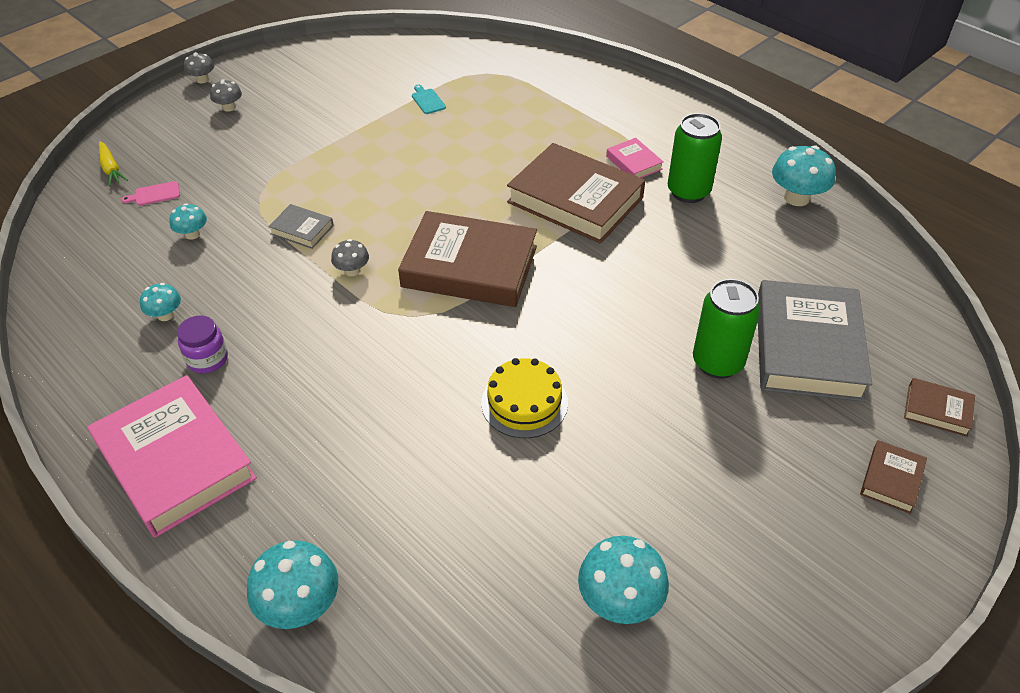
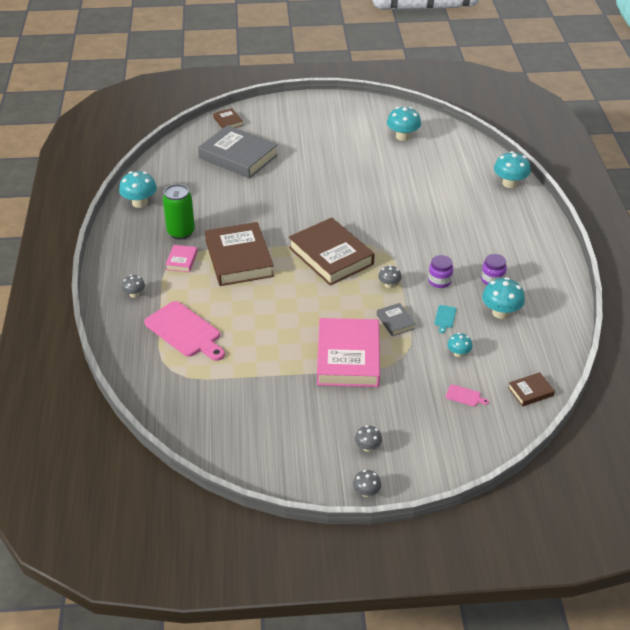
camera: 140 degrees left, 5 degrees down
(111, 169) = (482, 436): yellow carrot -> none
(165, 315) = (500, 312): turquoise mushroom -> turquoise mushroom, size x1.75
(175, 461) = (531, 247): pink book -> pink book (348, 357)
(286, 314) = (439, 281): none -> purple jar
(427, 100) = (234, 370): turquoise cutting board -> turquoise cutting board (445, 317)
(522, 105) = (185, 331): none -> pink cutting board
(524, 403) = (370, 195): yellow cake -> none
(624, 108) = (134, 294): none -> grey mushroom
(717, 362) = (279, 169): green can -> none
(807, 347) = (238, 156): grey book -> grey book turned 75 degrees clockwise
(891, 479) = (275, 117): brown book -> brown book (530, 391)

